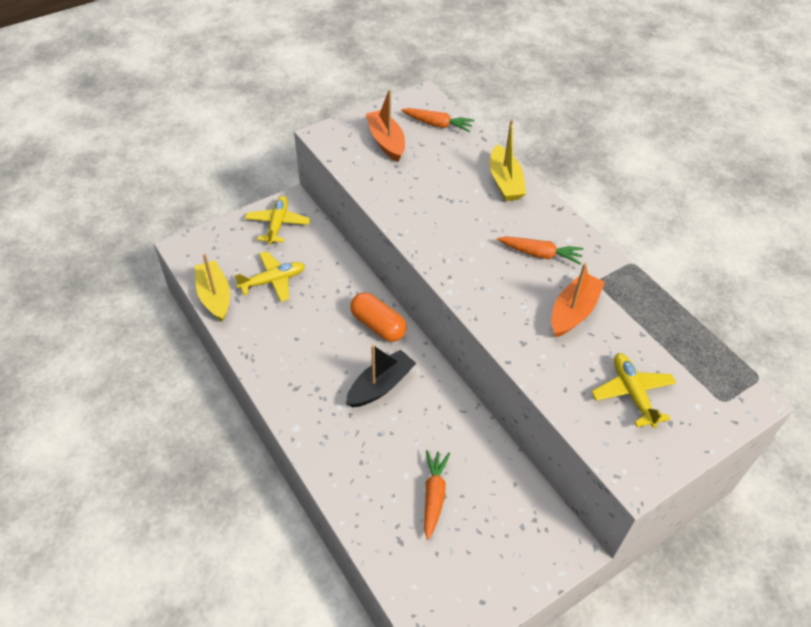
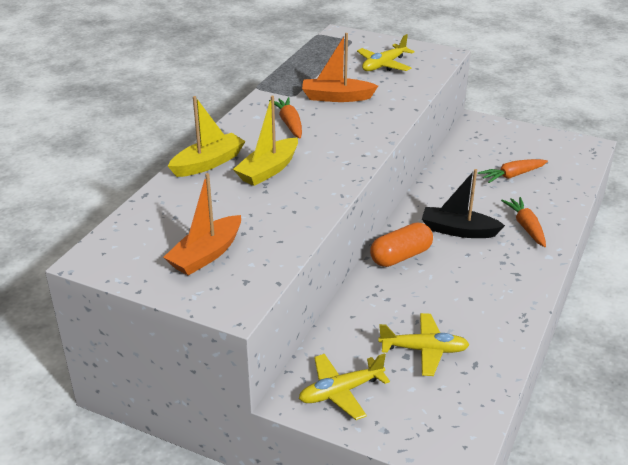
camera: 120 degrees left, 15 degrees down
(215, 296) = (491, 383): yellow boat -> yellow boat (268, 170)
(273, 281) = (424, 350): yellow plane -> yellow plane turned 150 degrees clockwise
(378, 325) = (401, 256): orange capsule -> orange capsule turned 45 degrees clockwise
(438, 125) = (143, 230): orange carrot -> orange carrot (526, 226)

